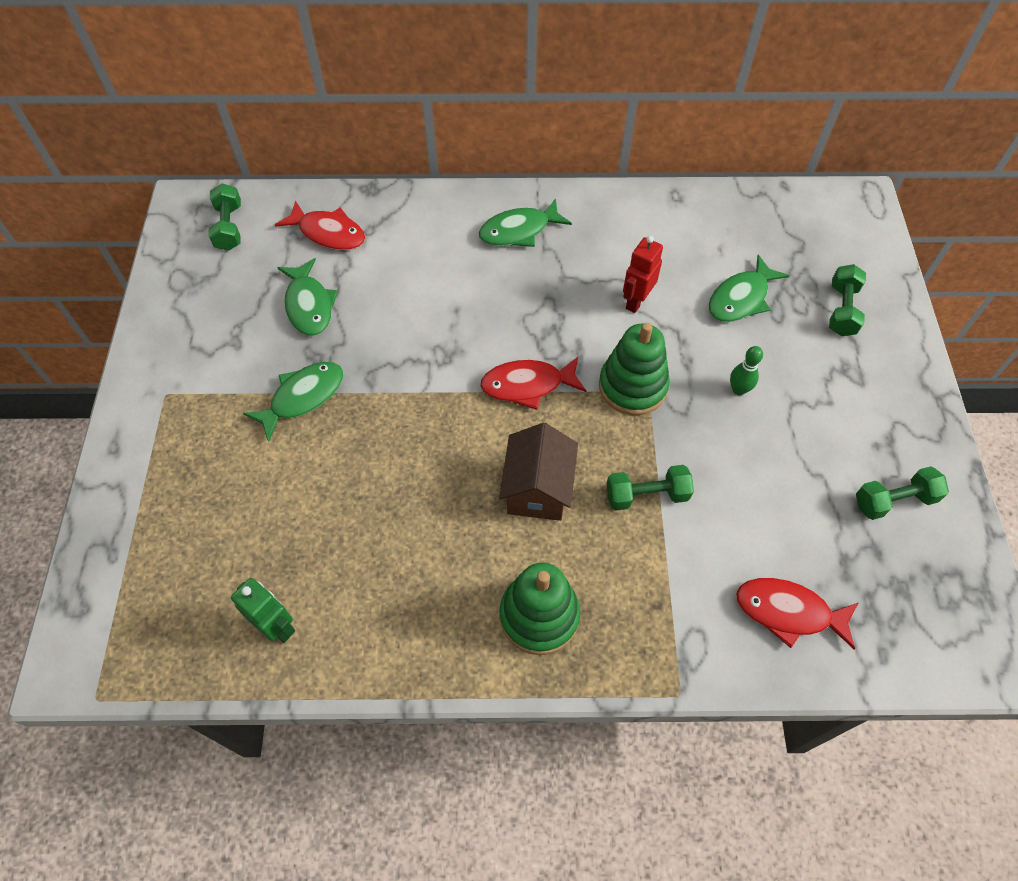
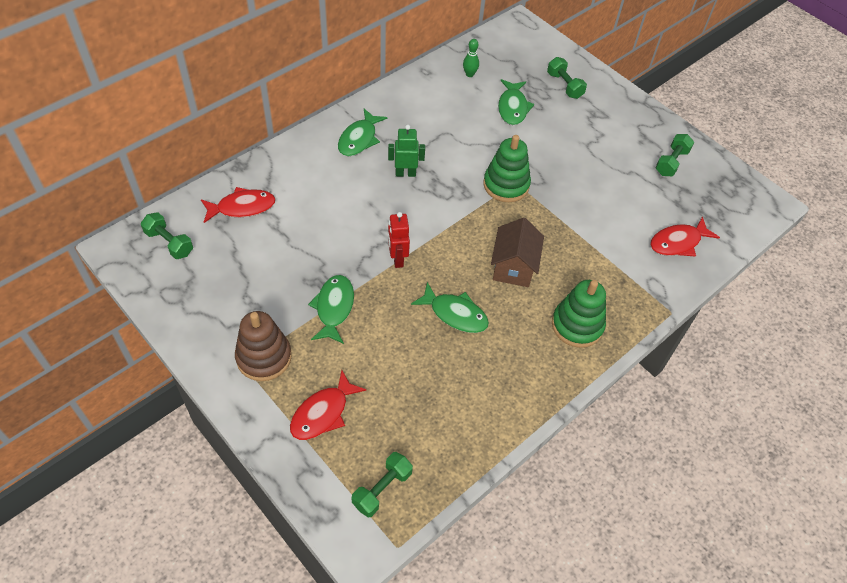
camera: 45 degrees left, 5 degrees down
(189, 400) = (264, 357): none -> brown stacking toy
(277, 627) = (456, 431): green robot -> green robot (405, 173)
(309, 305) = (278, 256): green fish -> green fish (455, 314)
(527, 385) = (453, 219): red fish -> red fish (323, 413)
(537, 489) = (513, 267): brown house -> brown house turned 45 degrees clockwise
(636, 301) = (463, 140): red robot -> red robot (397, 259)
(646, 495) = (567, 233): green dumbbell -> green dumbbell (382, 489)
(738, 390) = (557, 154): green bowling pin -> green bowling pin (469, 74)

